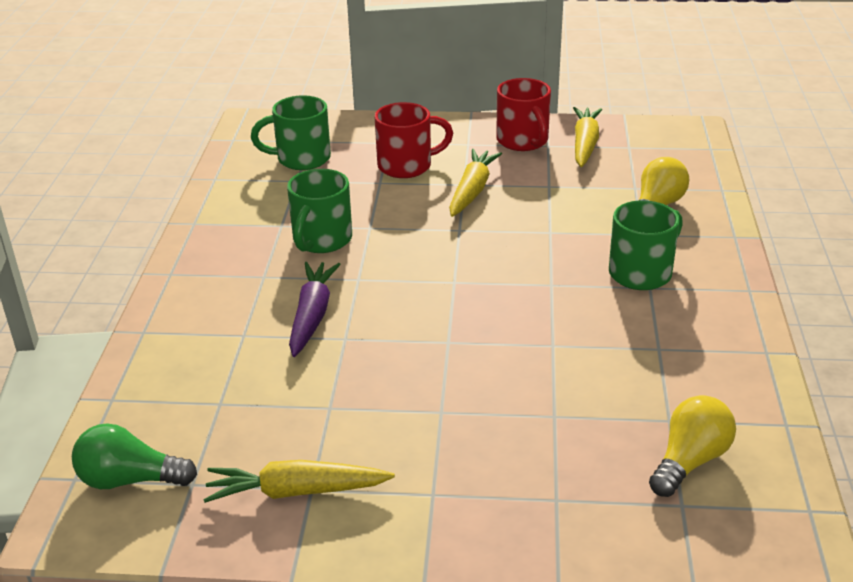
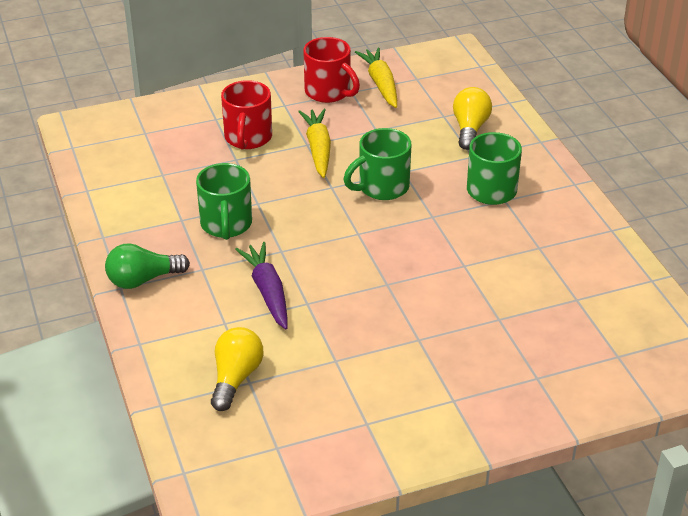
camera: 25 degrees left, 5 degrees up
(130, 480) = (227, 459): green light bulb -> green light bulb (143, 280)
(296, 491) = (357, 428): yellow carrot -> none
(301, 159) = (150, 152): green mug -> green mug (382, 187)
(407, 166) = (248, 138): red mug -> red mug turned 135 degrees clockwise
(689, 461) = (606, 324): yellow light bulb -> yellow light bulb (235, 378)

